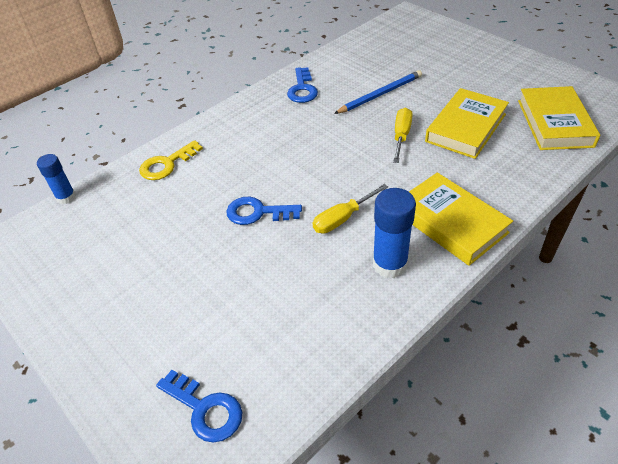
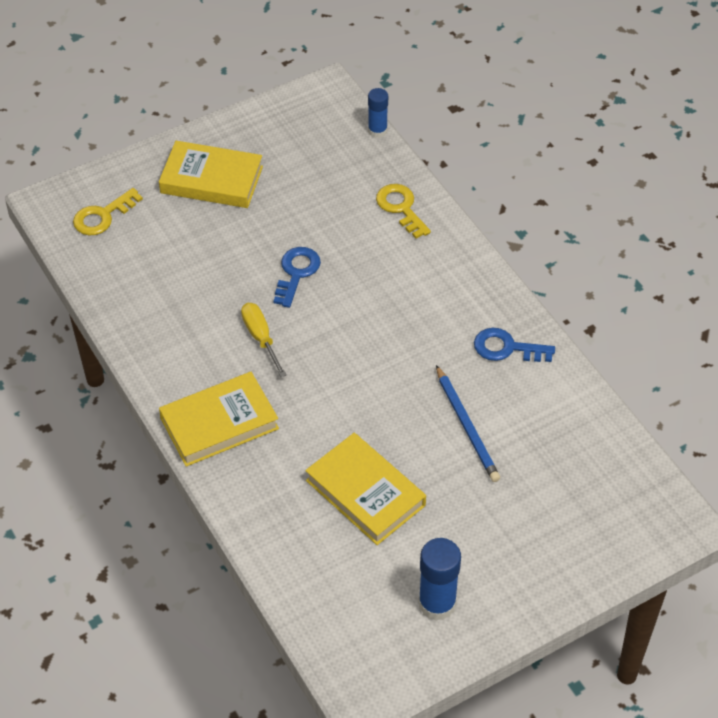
camera: 100 degrees right, 5 degrees up
(205, 409) = (103, 216): blue key -> yellow key
(389, 264) = (187, 359): blue glue stick -> blue glue stick (437, 604)
(401, 136) = (374, 424): yellow screwdriver -> none
(554, 123) = (340, 590): yellow book -> yellow book (211, 180)

